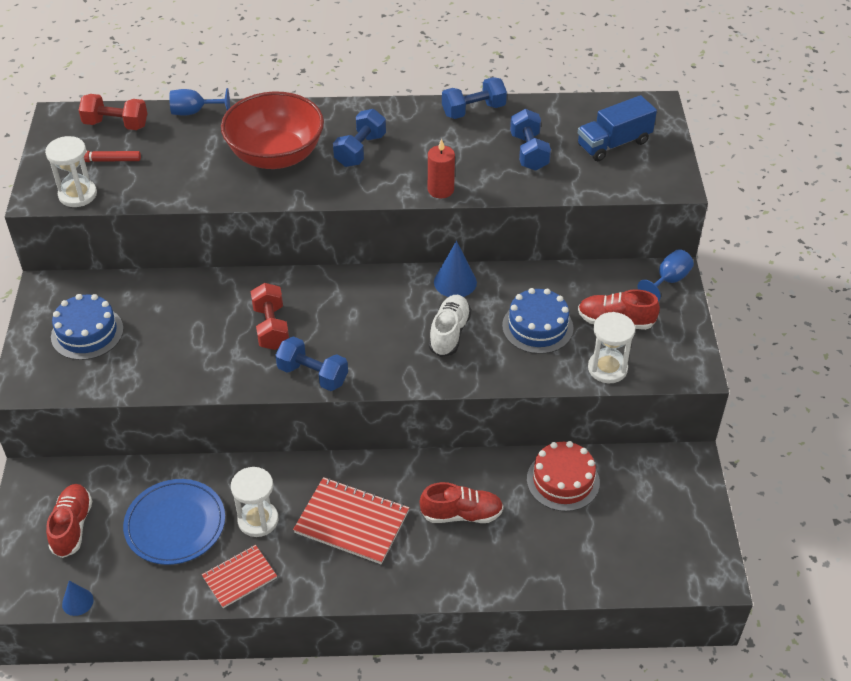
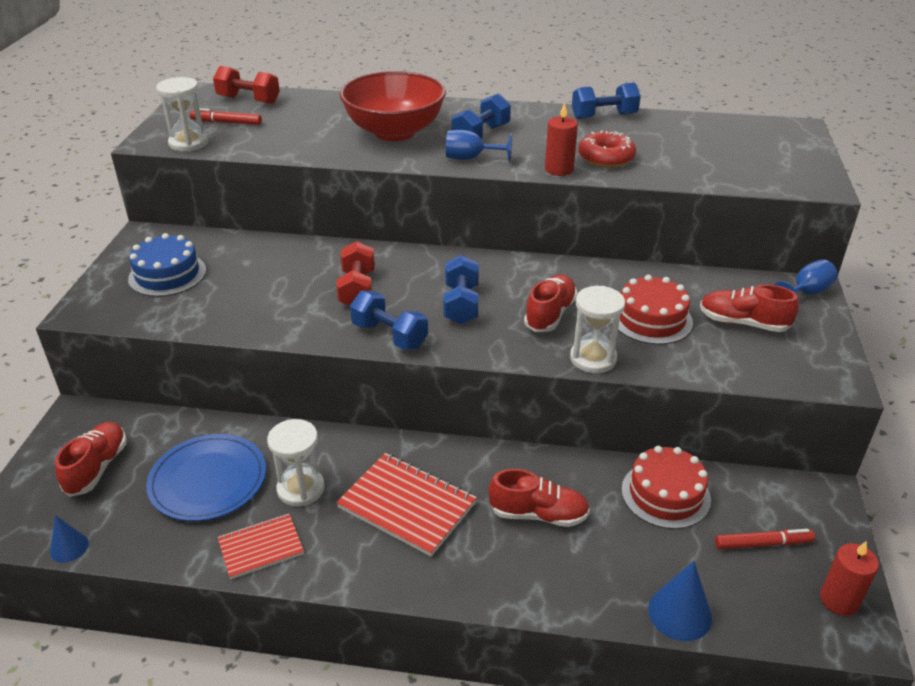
camera: 10 degrees right, 10 degrees down
(194, 112) = (326, 97): blue goblet -> blue goblet (471, 158)
(449, 333) = (550, 314): white shoe -> red shoe
(455, 282) = (564, 271): blue cone -> blue cone (679, 613)
(482, 169) = (606, 158): none -> red donut
(529, 152) = (658, 149): blue dumbbell -> blue dumbbell (461, 304)
(537, 327) = (651, 319): blue cake -> red cake
(607, 368) = (731, 366): white hourglass -> white hourglass (593, 358)
(613, 144) = (752, 150): blue truck -> none
(642, 513) = (763, 544): none -> red marker
(700, 552) = (839, 600): none -> red candle

